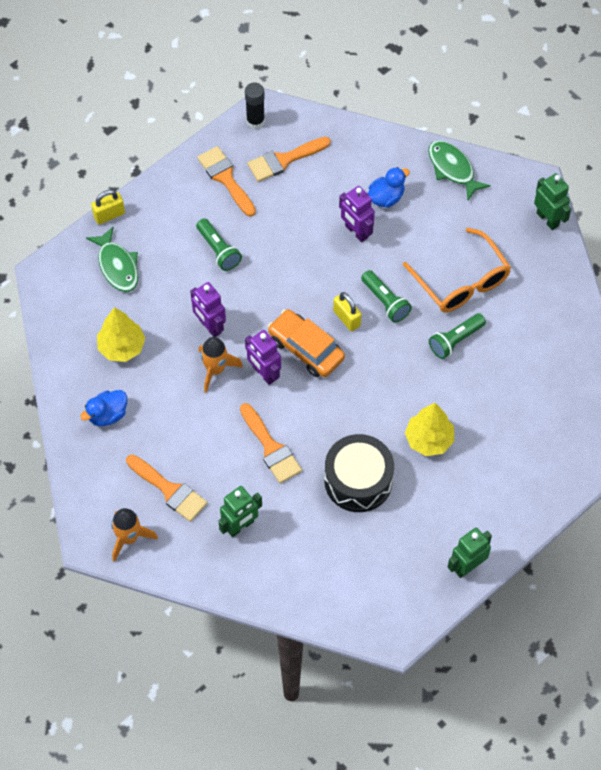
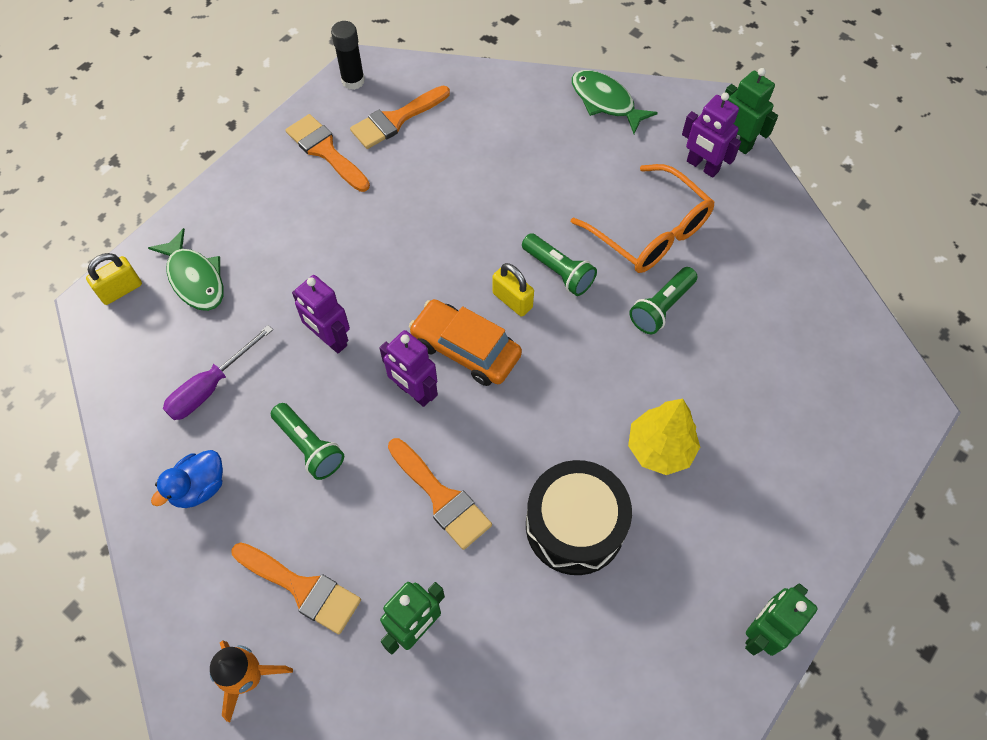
camera: 10 degrees left, 0 degrees up
(109, 215) = (178, 216): yellow padlock -> yellow padlock (121, 290)
(121, 347) = (211, 386): yellow tree -> purple screwdriver
(215, 369) = (346, 397): orange rocket -> none
(218, 250) = (328, 239): green flashlight -> green flashlight (309, 446)
(356, 232) = (502, 191): purple robot -> purple robot (702, 166)
(386, 197) = (531, 145): blue duck -> none

